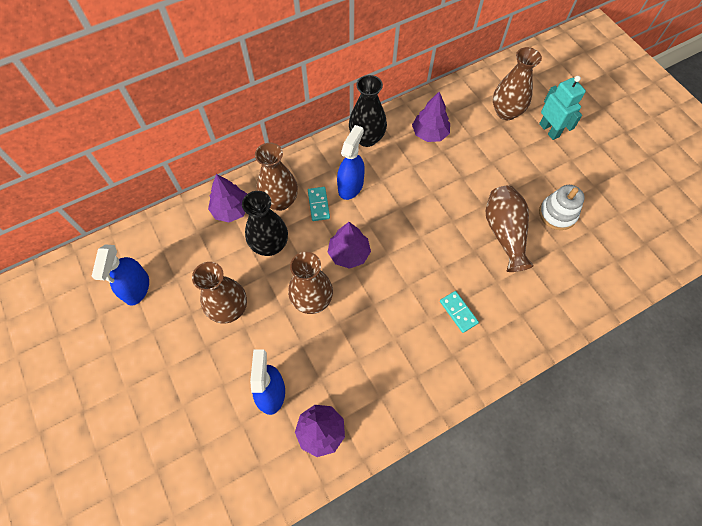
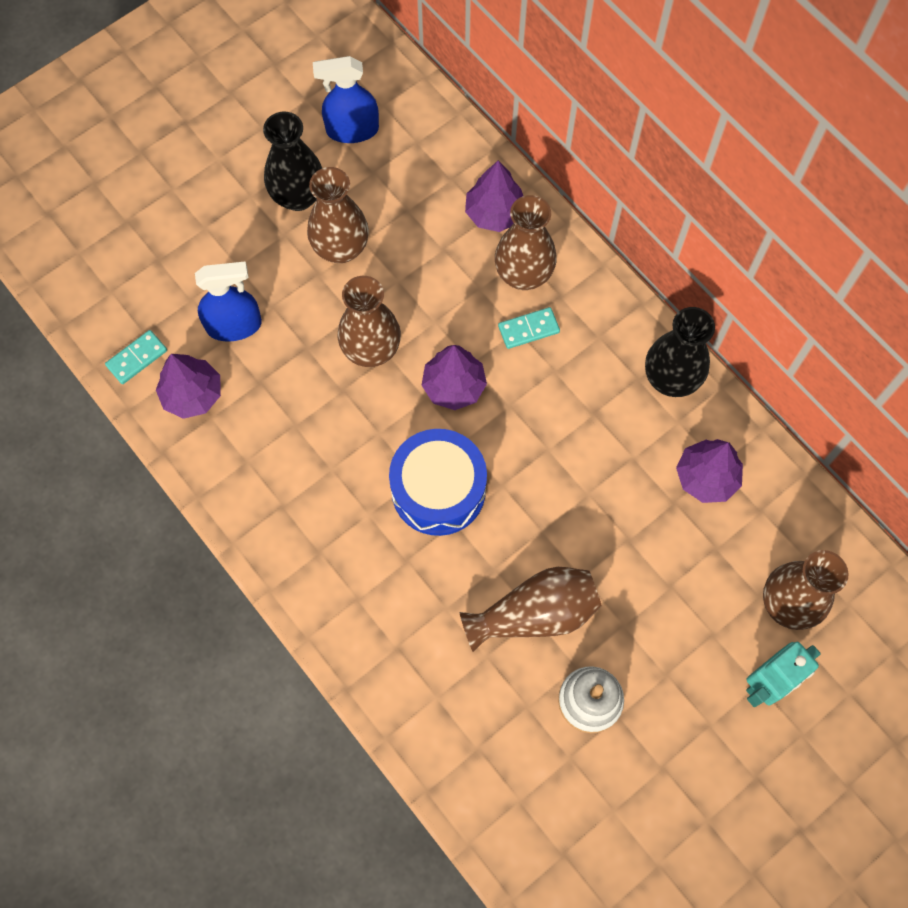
camera: 80 degrees right, 5 degrees up
(270, 245) = (447, 277): black vase -> black vase (298, 196)
(350, 186) = (572, 369): blue spray bottle -> none
(419, 274) = (438, 490): none -> blue drum
(458, 312) = (386, 553): turquoise domino -> turquoise domino (137, 358)

